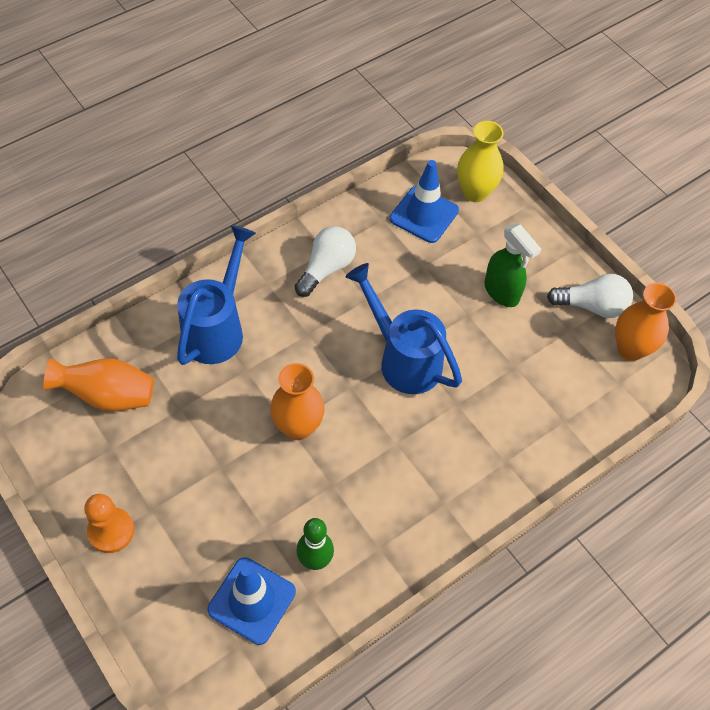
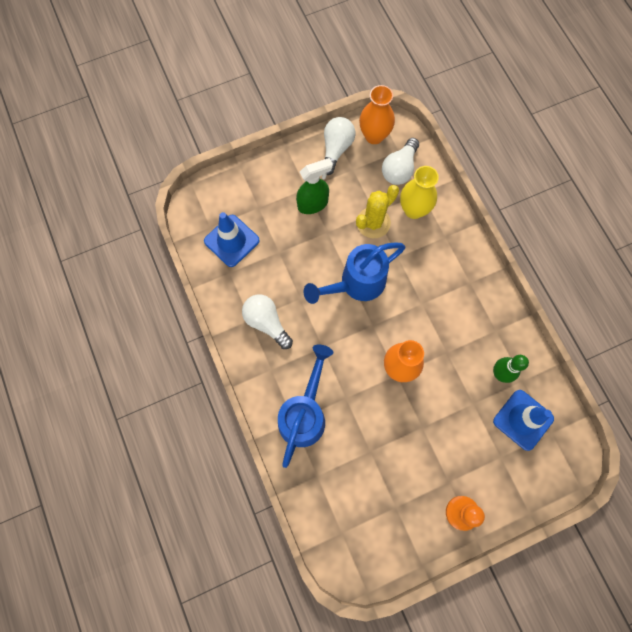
camera: 75 degrees left, 15 degrees up
(108, 396) = (351, 506): orange vase -> none
(218, 327) = (305, 413): blue watering can -> blue watering can turned 75 degrees clockwise
(475, 192) = (219, 199): yellow vase -> yellow vase (414, 210)
(497, 366) = (373, 223): none -> yellow cactus
(590, 387) = (399, 169): none -> white light bulb

